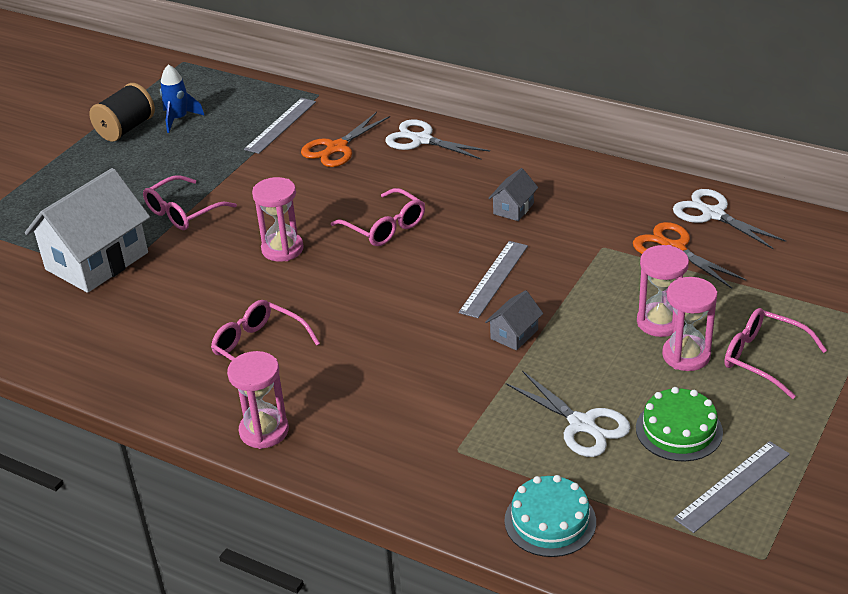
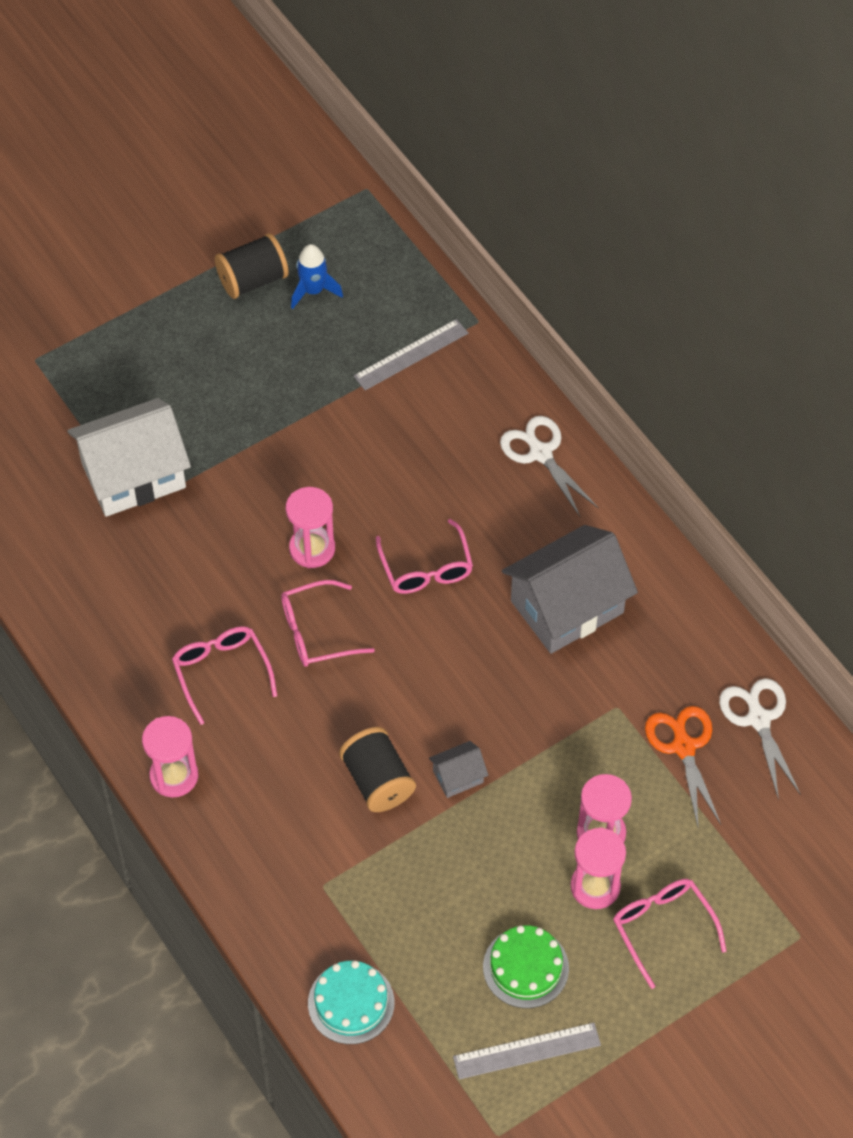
camera: 25 degrees right, 20 degrees up
(183, 212) = (246, 445): pink glasses -> pink glasses (316, 632)
(337, 148) = (447, 421): orange scissors -> none
(449, 363) = (377, 781): none -> black spool
(494, 279) = (485, 695): grey ruler -> none
(513, 208) = (567, 606): grey house -> grey house, size x2.27
(581, 424) = (446, 915): white scissors -> none

